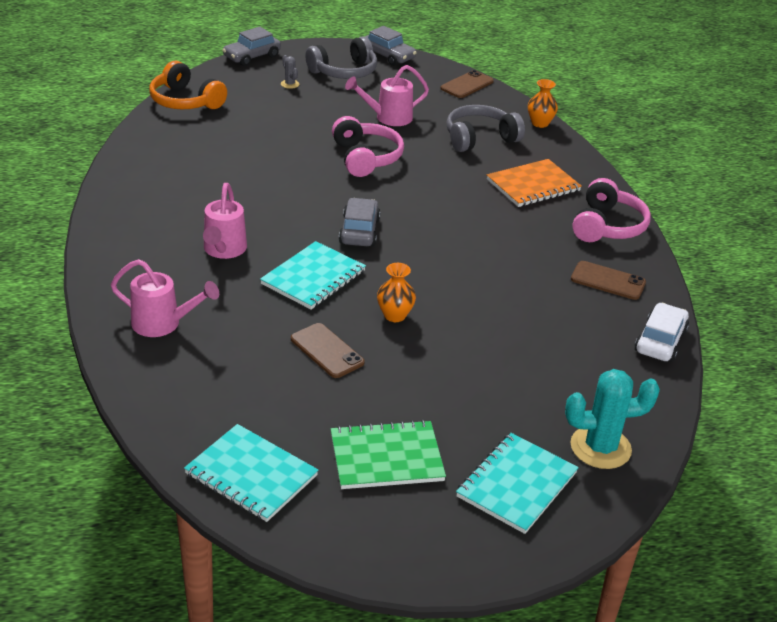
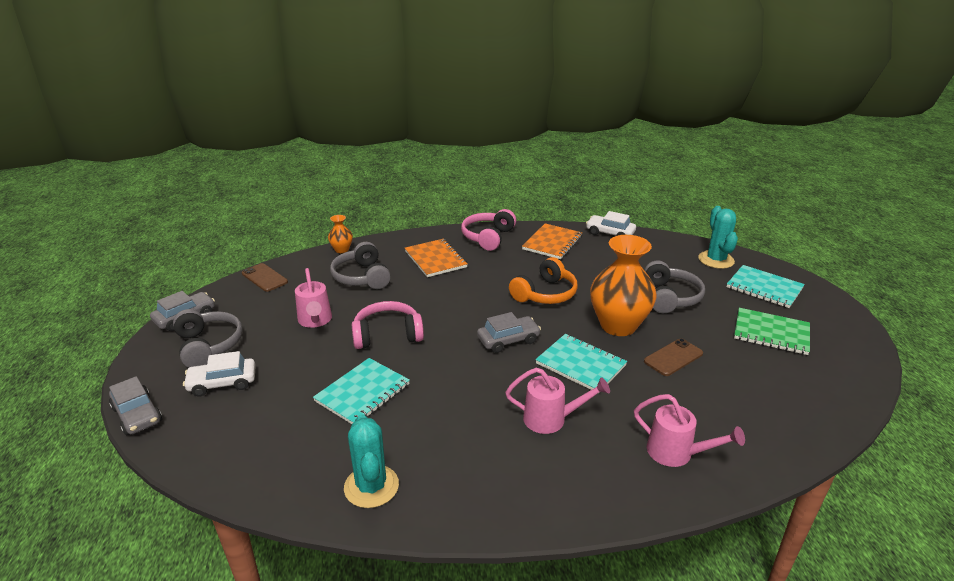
camera: 85 degrees left, 5 degrees down
(154, 157) = (371, 486): none -> turquoise cactus
(162, 324) = (676, 453): pink watering can -> pink watering can turned 105 degrees clockwise
(185, 101) = (236, 468): orange headphones -> orange headphones (545, 294)
(251, 475) = (827, 392): turquoise notebook -> turquoise notebook (363, 393)
(290, 84) = (222, 383): grey cactus -> white car
(359, 231) = (508, 340): grey car -> grey car turned 150 degrees clockwise
(386, 457) = (771, 333): green notebook -> green notebook turned 60 degrees counterclockwise
(394, 315) = (618, 325): orange vase -> orange vase, size x2.18
(471, 373) = (670, 297): none -> grey headphones
(607, 226) = (488, 237): pink headphones -> pink headphones turned 90 degrees counterclockwise
(608, 281) = (552, 243): brown phone -> orange notebook

